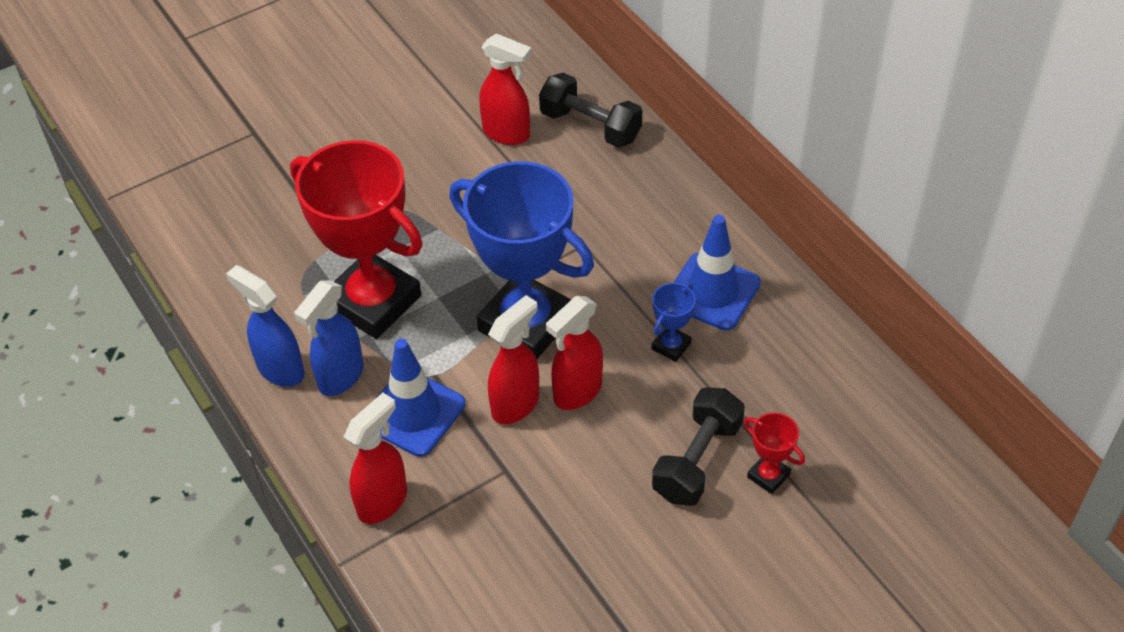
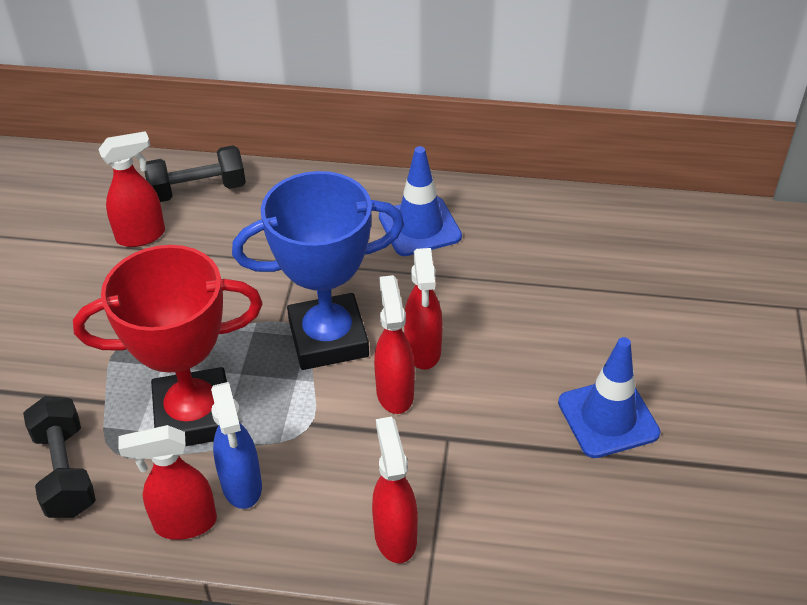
camera: 50 degrees left, 5 degrees down
(280, 369) = (184, 523): blue spray bottle -> red spray bottle
(413, 413) = (332, 460): blue traffic cone -> blue traffic cone (608, 418)
(671, 346) = (440, 276): blue trophy -> none
(697, 460) = (551, 326): black dumbbell -> black dumbbell (65, 472)
(768, 476) = (600, 299): red trophy -> none

